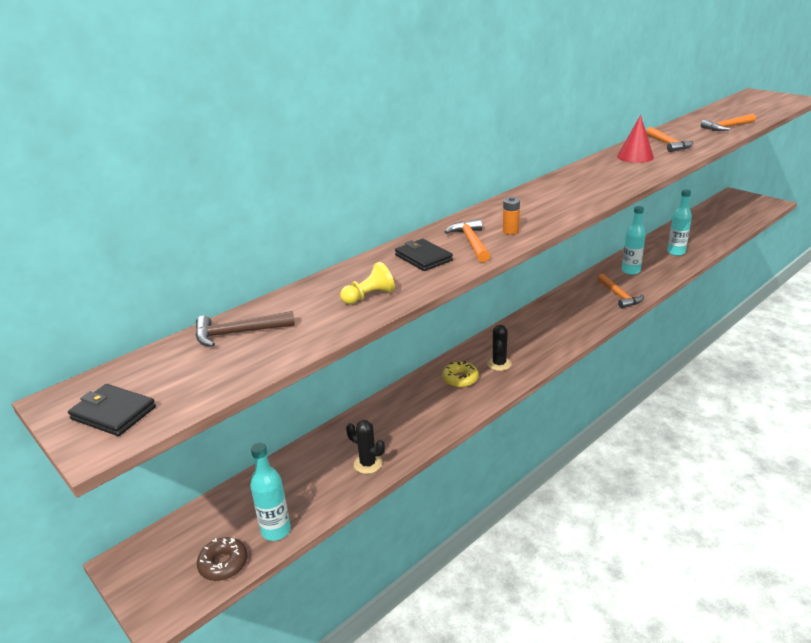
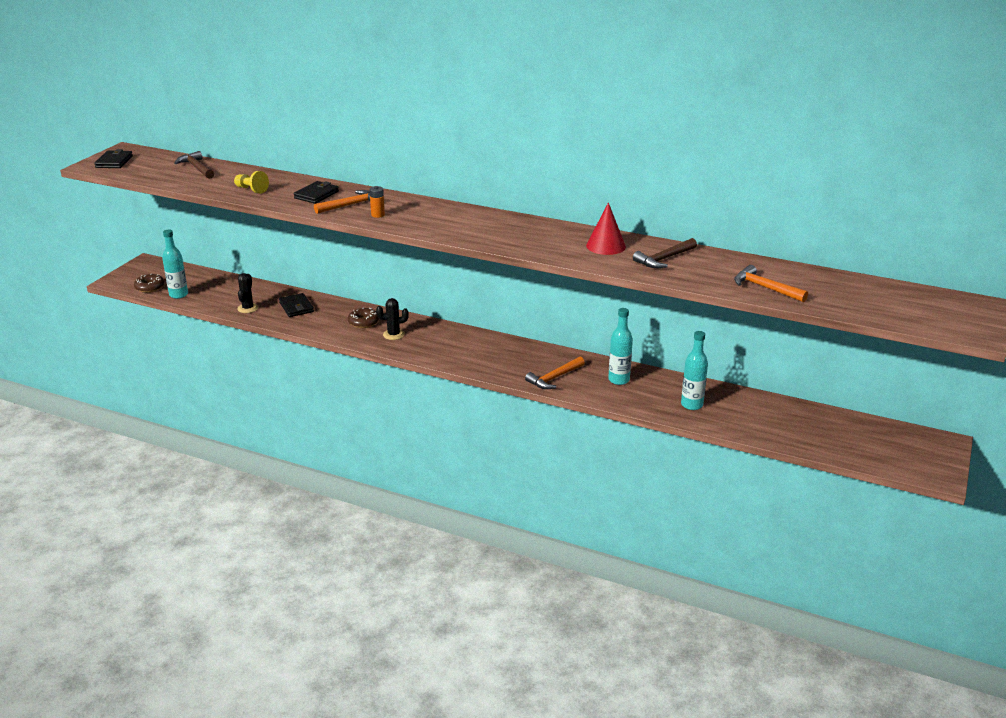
camera: 65 degrees right, 0 degrees up
(392, 422) = (296, 307): none -> black wallet
(460, 379) = (363, 322): yellow donut -> brown donut
(668, 144) = (664, 259): orange hammer -> brown hammer

